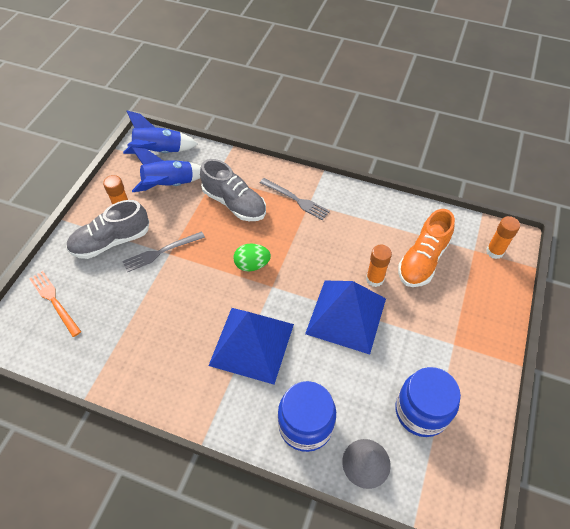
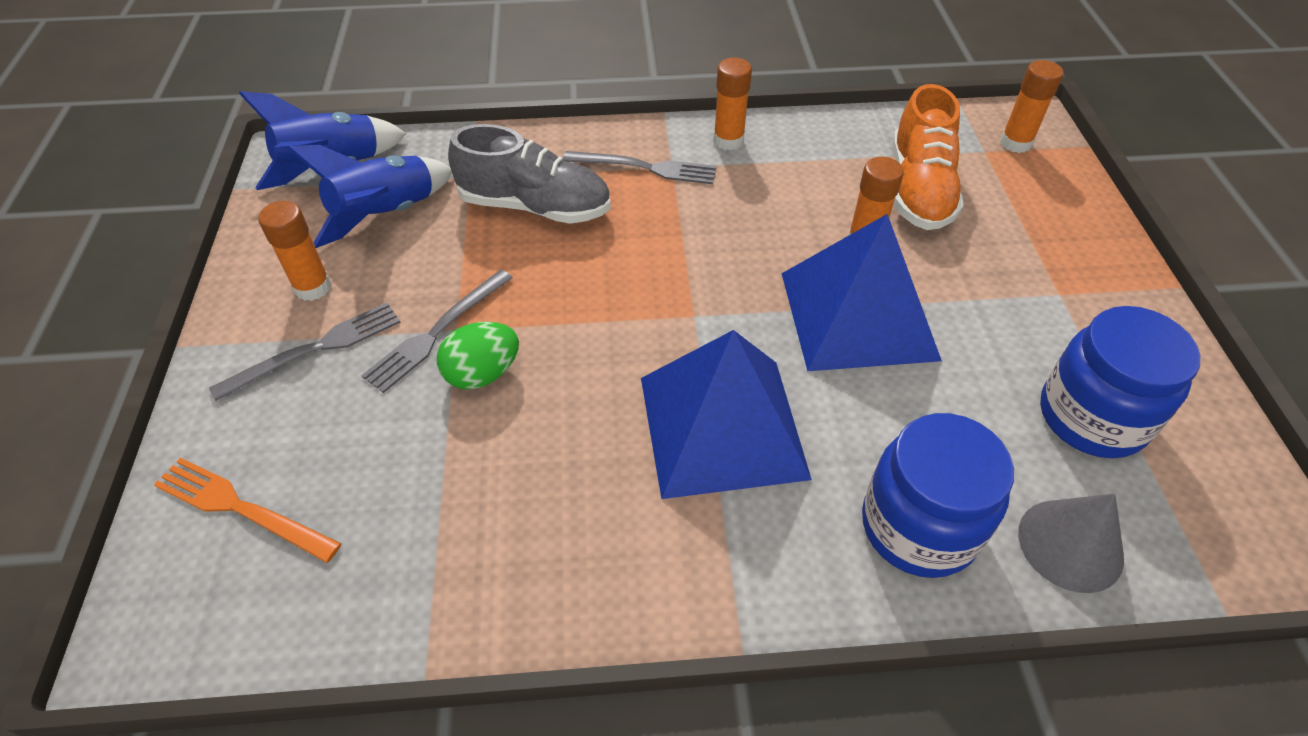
camera: 25 degrees left, 5 degrees down
(111, 241) = (315, 349): grey shoe -> grey fork
(252, 265) = (633, 293): green egg -> green egg (482, 374)
(345, 198) = (728, 140): none -> orange glue stick

